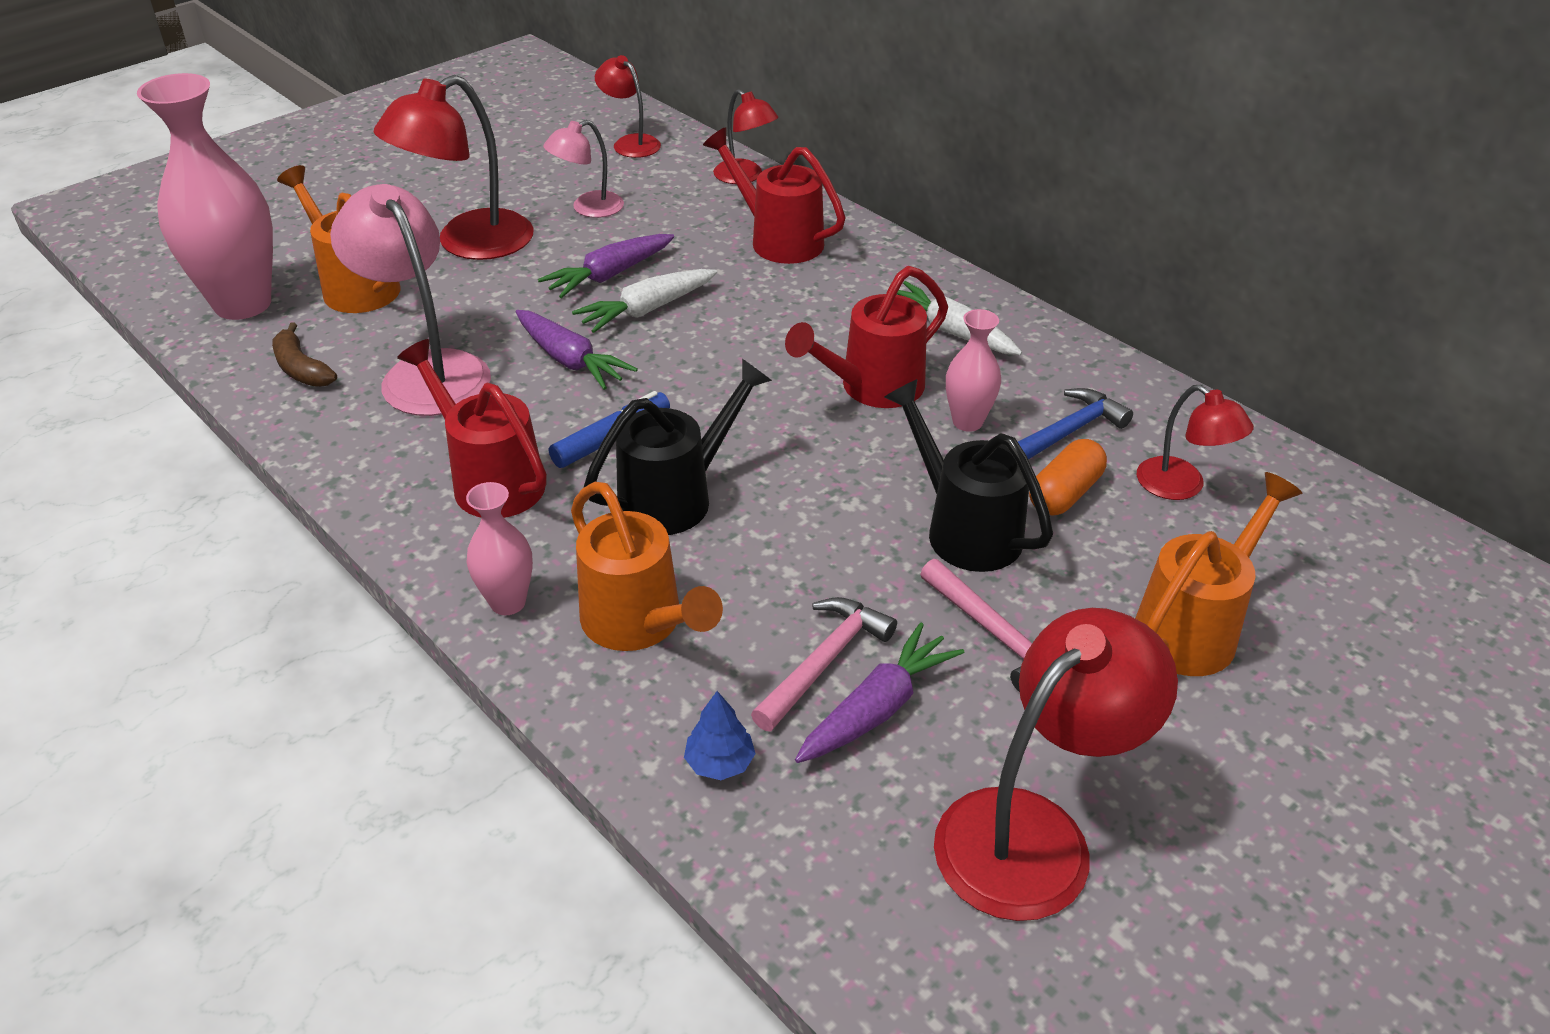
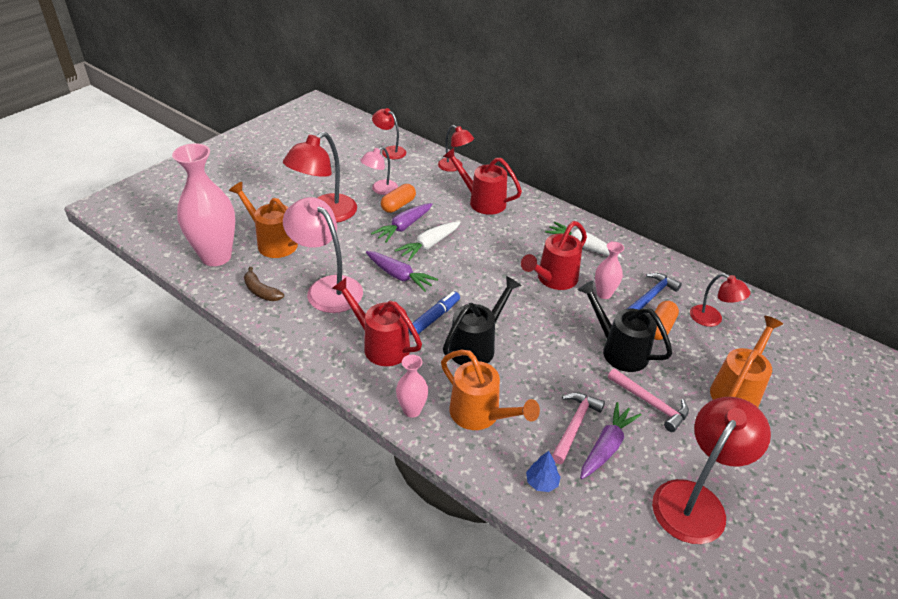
camera: 10 degrees left, 0 degrees up
(613, 237) = (398, 205): none -> orange capsule

